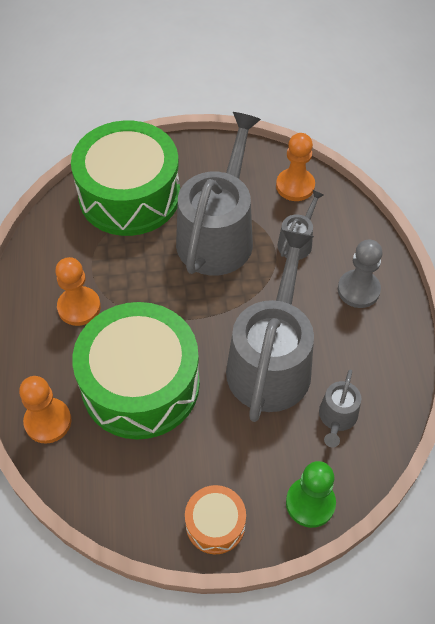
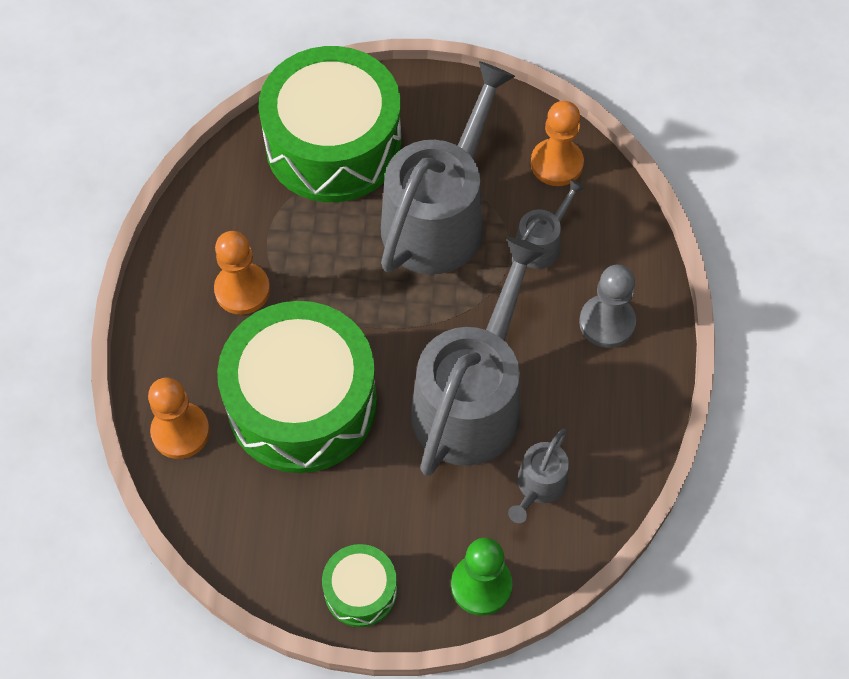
camera: 10 degrees right, 5 degrees up
(215, 524) = (360, 591): orange drum -> green drum

